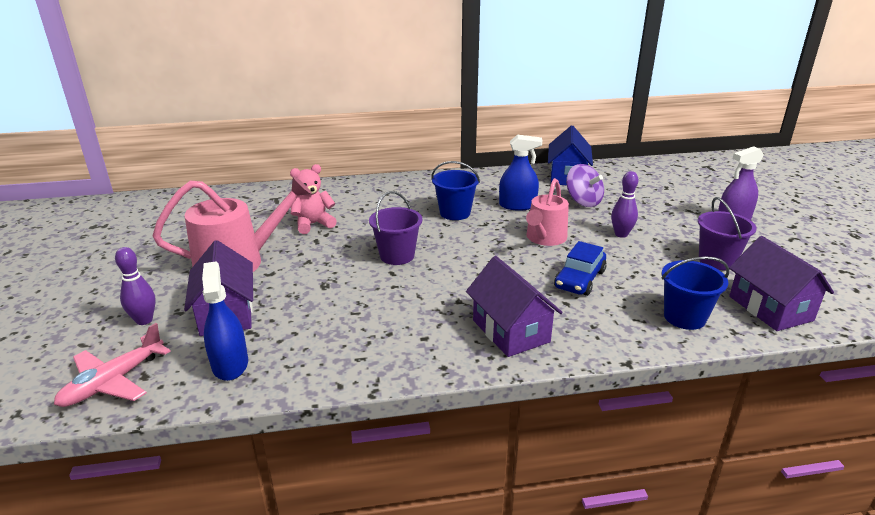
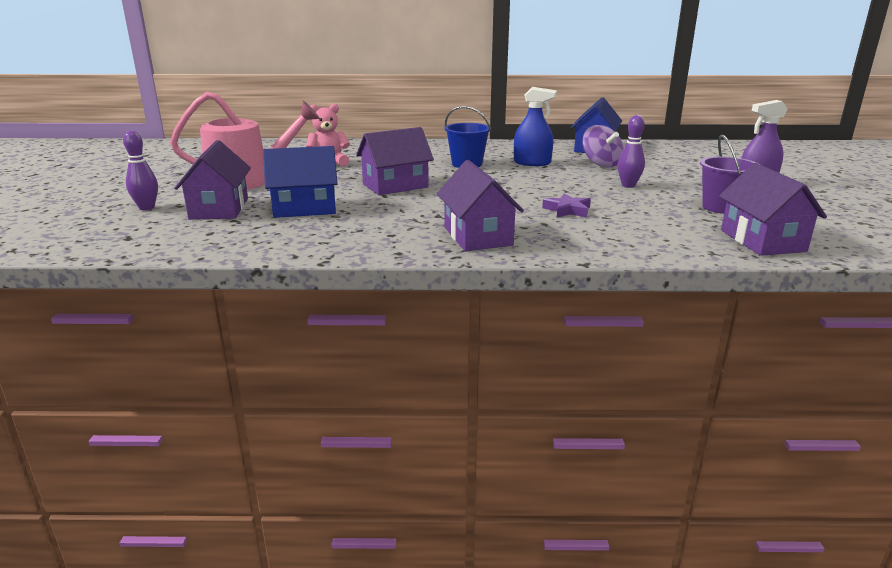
camera: 10 degrees right, 5 degrees down
(113, 382) = (100, 239): pink plane -> none
(230, 364) = (205, 237): blue spray bottle -> none
(318, 303) = (305, 208): none -> blue house
(397, 256) = (395, 186): purple bucket -> purple house
(545, 238) = (547, 183): pink watering can -> none
(580, 279) = (567, 210): blue car -> purple star
(684, 317) = (663, 240): blue bucket -> none

